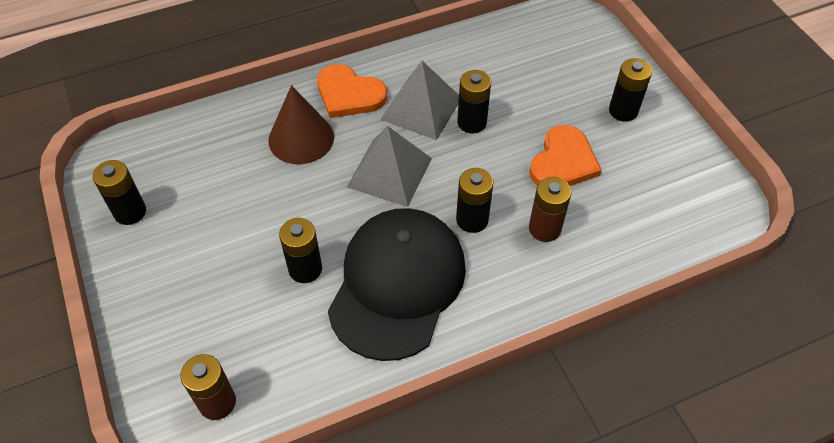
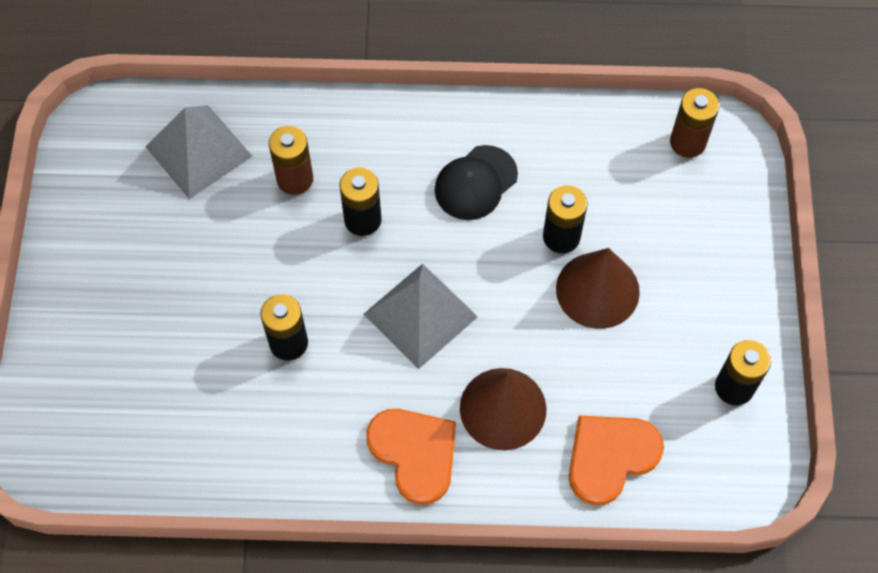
camera: 155 degrees left, 10 degrees up
(260, 240) = (597, 290): none -> brown cone
(397, 284) = (475, 183): black cap -> black cap, size x0.50
(421, 108) = (336, 390): grey pyramid -> grey pyramid (198, 151)
(563, 162) = (221, 246): orange heart -> orange heart (610, 457)
(623, 111) = (103, 282): black battery -> none

